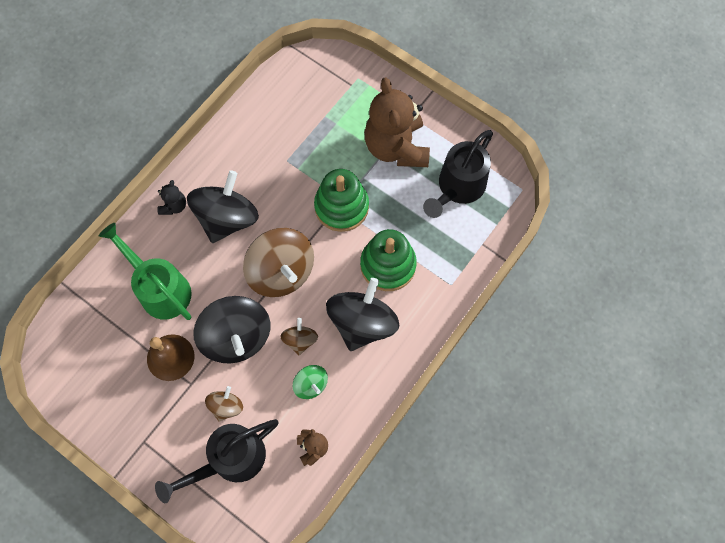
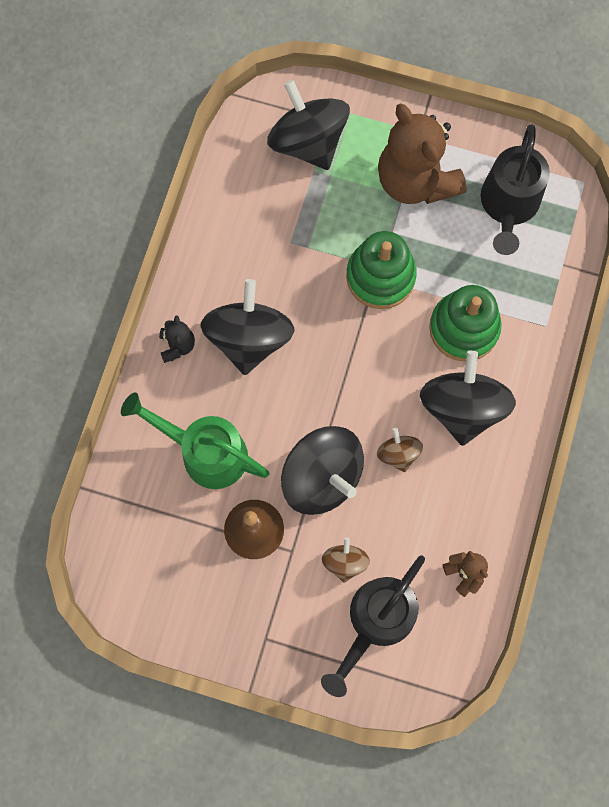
camera: 20 degrees left, 5 degrees up
(281, 272) = (342, 380): brown spinning top -> none
(311, 384) = (432, 501): green spinning top -> none
(329, 95) = (308, 142): none -> black spinning top

